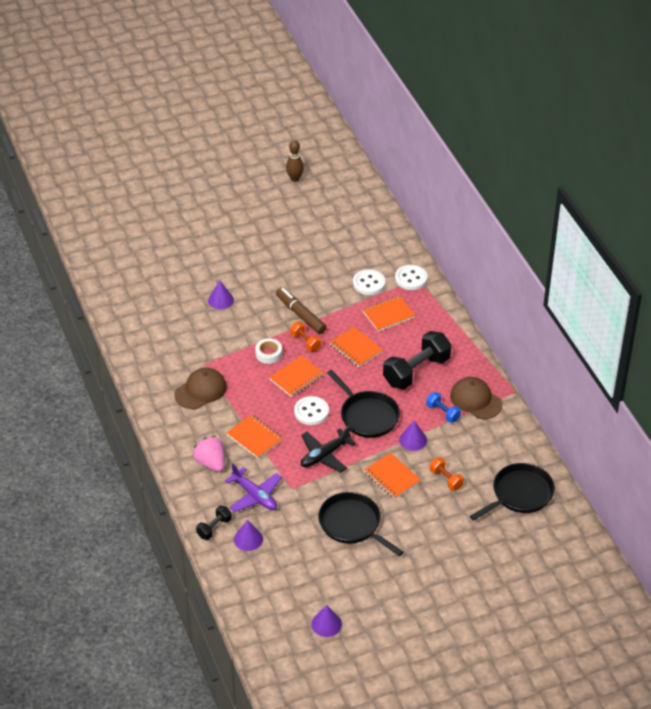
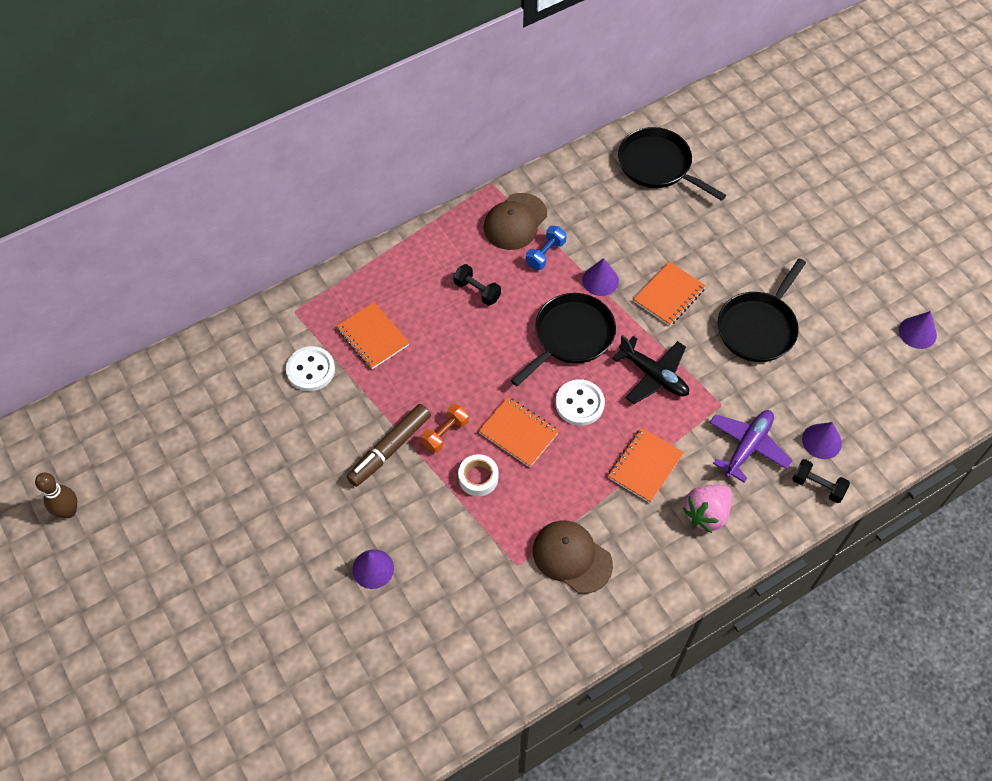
camera: 100 degrees left, 15 degrees up
(356, 348) = (447, 367): orange notebook -> none
(411, 278) = (294, 319): white button -> none
(416, 371) = (477, 291): black dumbbell -> black dumbbell, size x0.49
(446, 479) = (655, 239): orange dumbbell -> none

